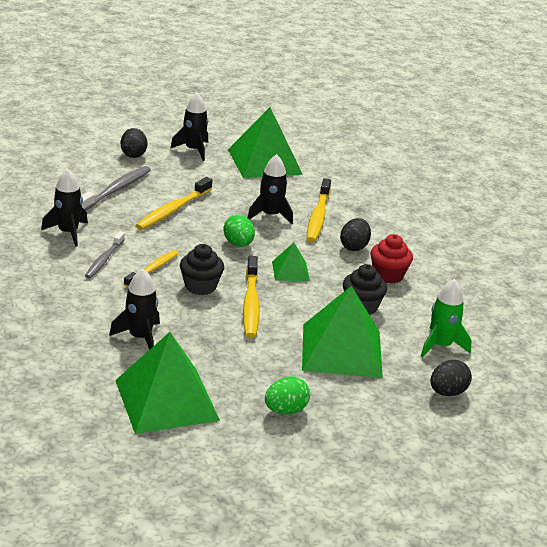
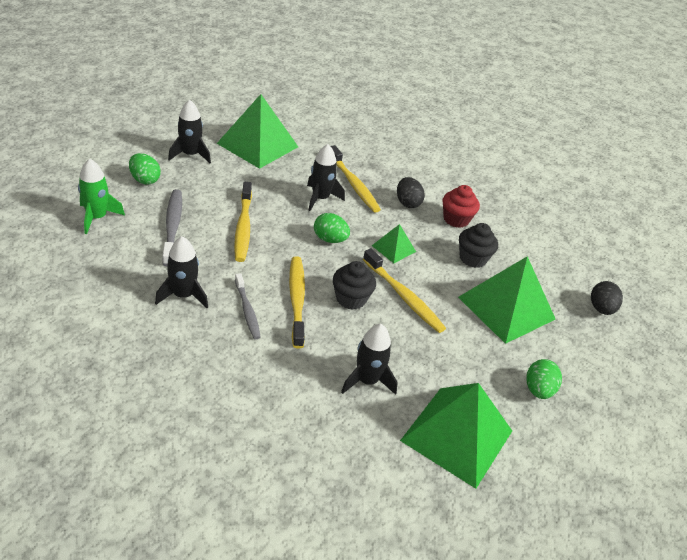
camera: 40 degrees left, 10 degrees up
(133, 154) = (145, 180): black egg -> green egg
(153, 269) = (296, 300): yellow toothbrush -> yellow toothbrush, size x1.51
(440, 346) = (553, 268): green rocket -> green rocket (97, 218)

